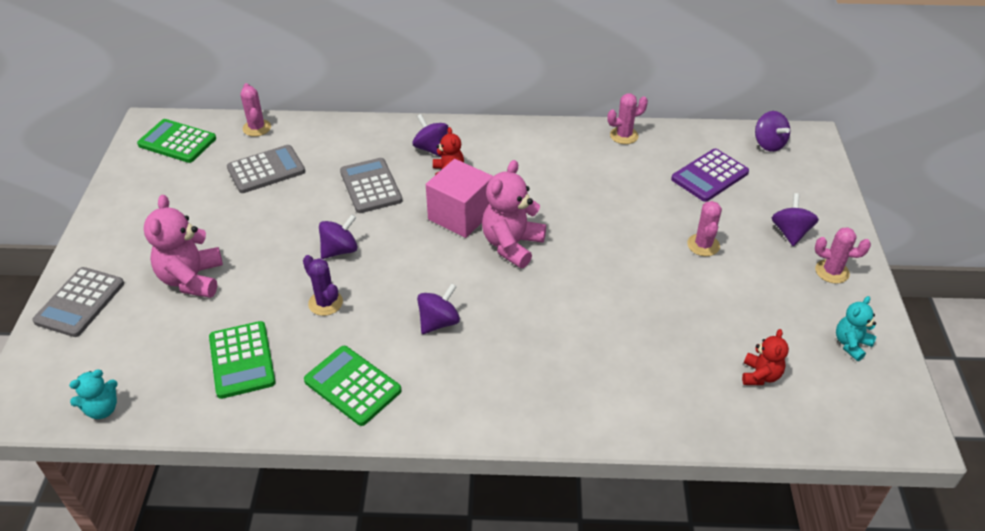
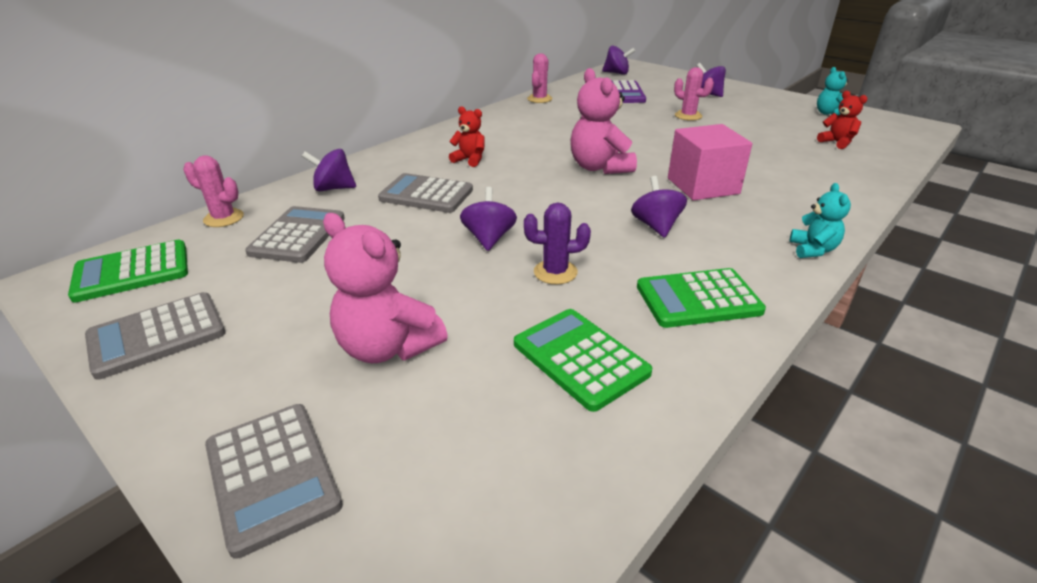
camera: 50 degrees left, 10 degrees down
(102, 409) = (538, 537): turquoise teddy bear -> turquoise teddy bear (812, 250)
(137, 194) = (157, 335): none -> grey calculator
(242, 360) = (580, 358): green calculator -> green calculator turned 150 degrees counterclockwise
(431, 149) = (428, 156): purple spinning top -> purple spinning top (333, 188)
(460, 215) = (532, 173): pink cube -> pink cube (703, 186)
(832, 271) = (756, 97): pink cactus -> none

